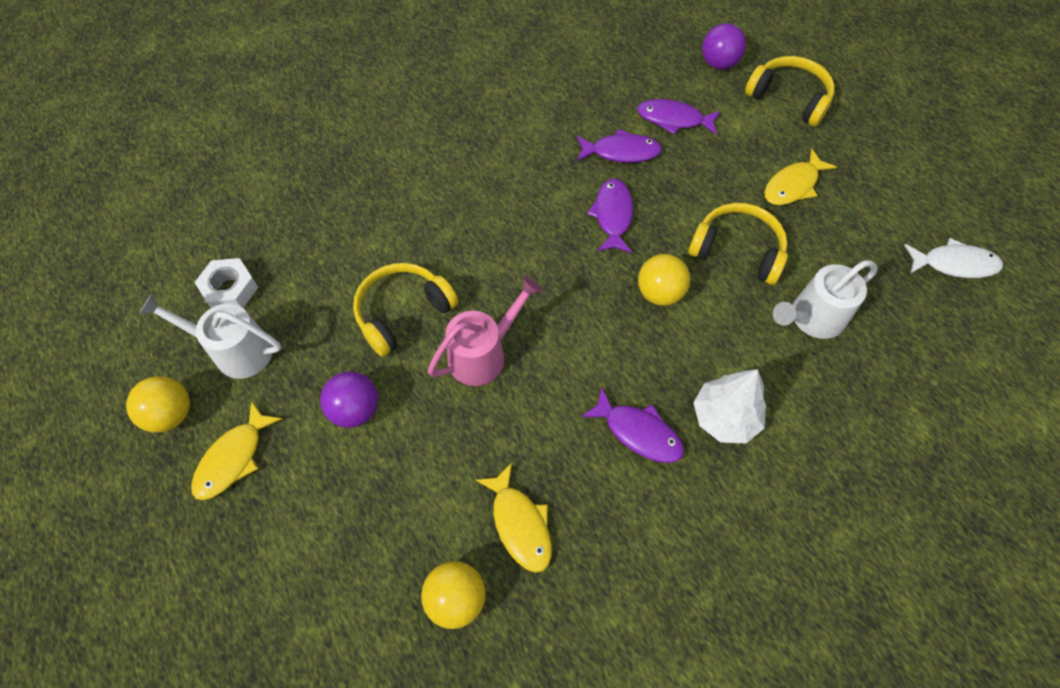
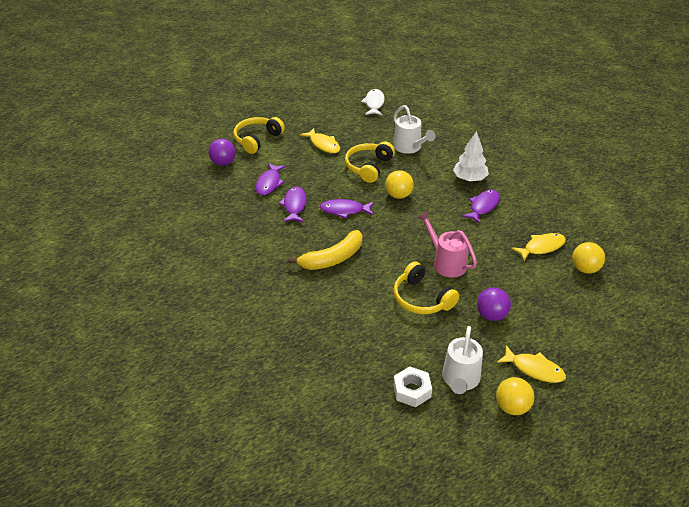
camera: 90 degrees left, 20 degrees down
(497, 200) = (332, 258): none -> yellow banana

